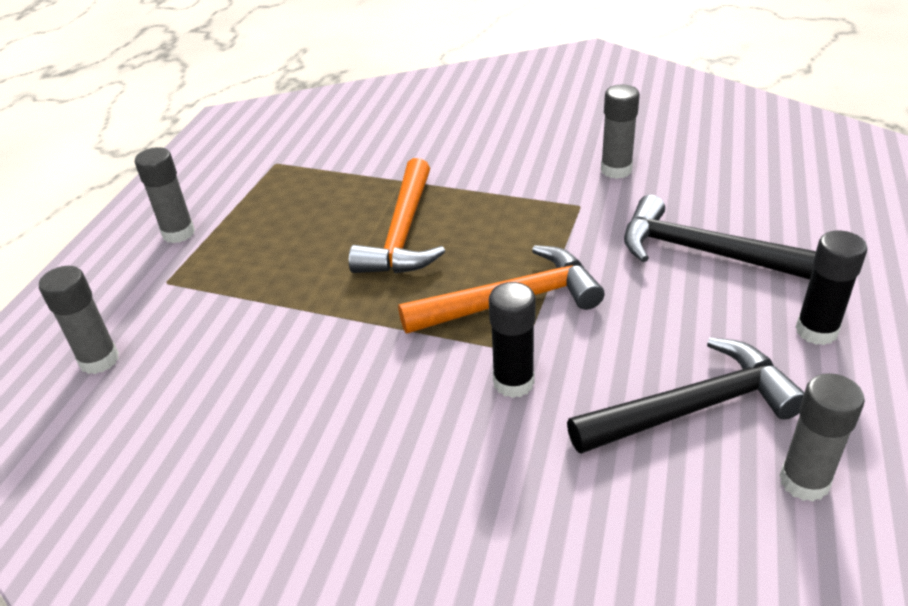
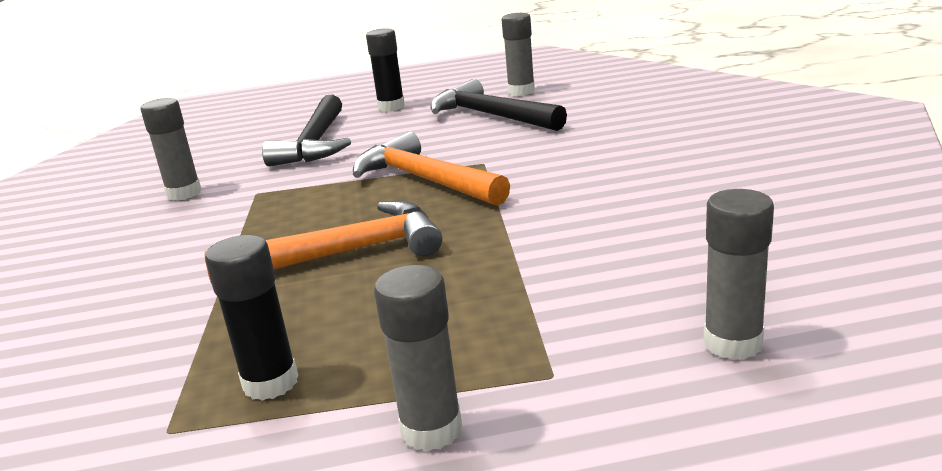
camera: 115 degrees left, 15 degrees down
(513, 382) = (520, 156): black glue stick -> black glue stick (270, 383)

